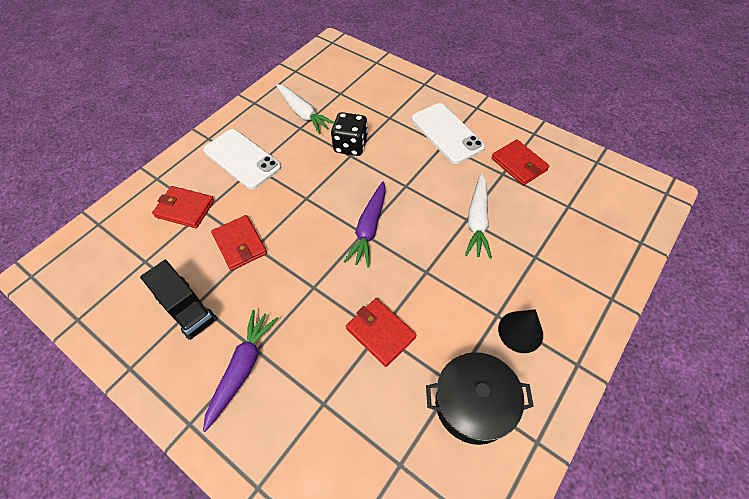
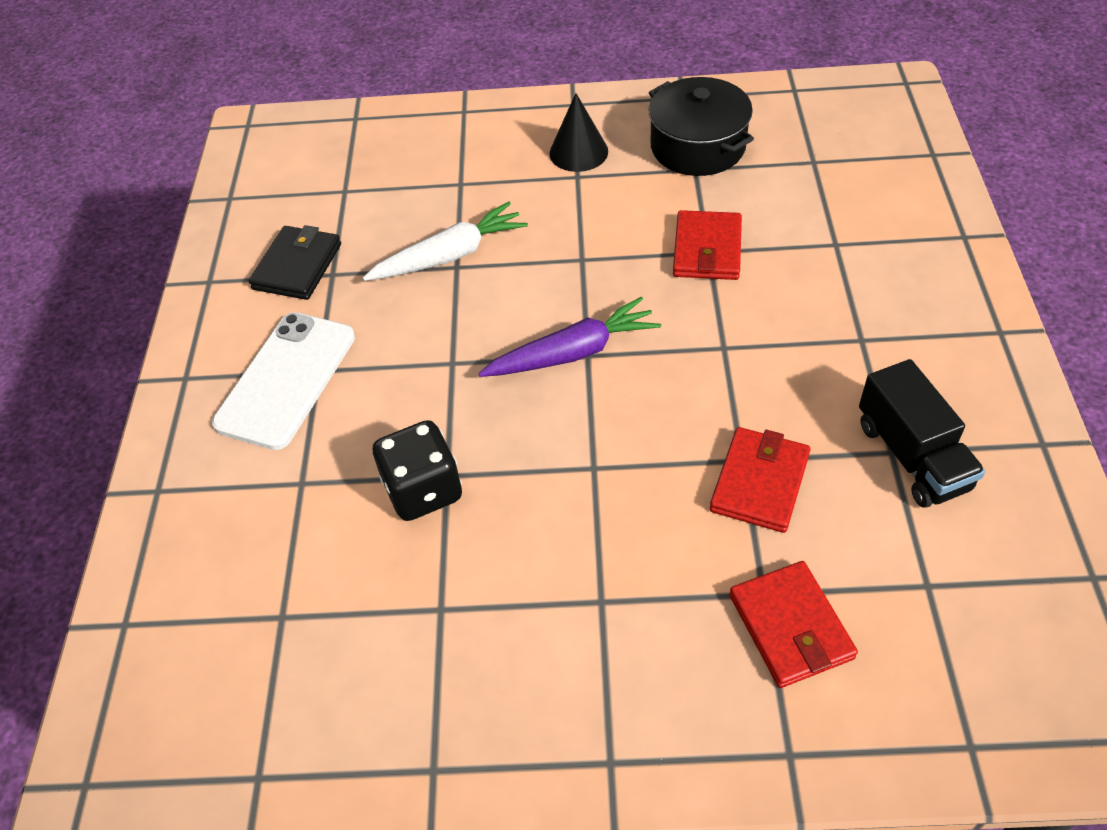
camera: 125 degrees left, 5 degrees down
(187, 308) = (912, 456): black truck -> black truck turned 150 degrees clockwise
(242, 159) = (603, 640): white phone -> none
(242, 369) = (895, 334): purple carrot -> none
(303, 113) = (395, 636): white carrot -> none
(519, 164) = (297, 266): red wallet -> black wallet

